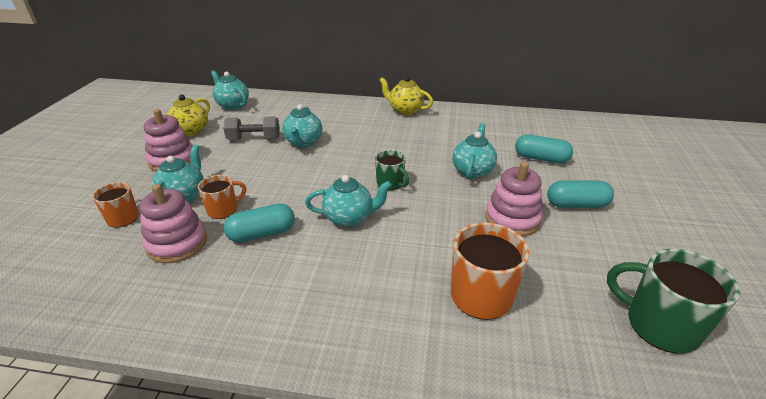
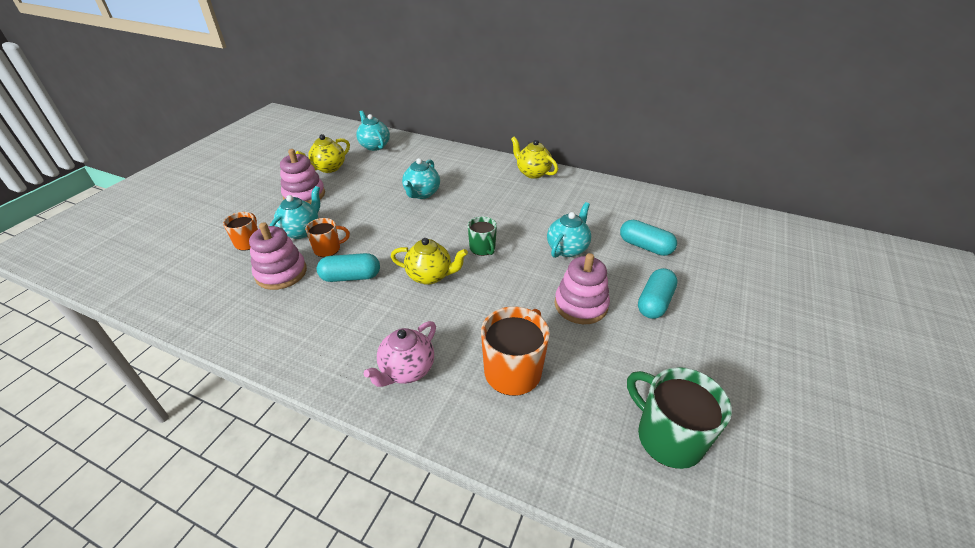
camera: 15 degrees right, 5 degrees up
(254, 139) = (380, 183): grey dumbbell -> none
(349, 218) = (430, 276): turquoise teapot -> yellow teapot
(368, 317) = (406, 370): none -> pink teapot
(576, 205) = (654, 302): turquoise capsule -> turquoise capsule turned 75 degrees counterclockwise

